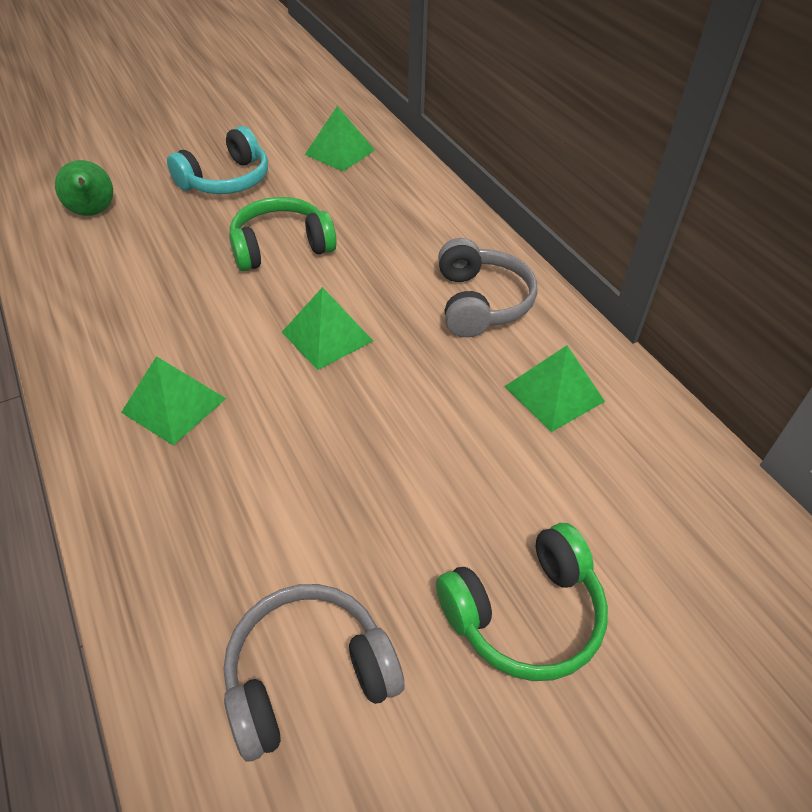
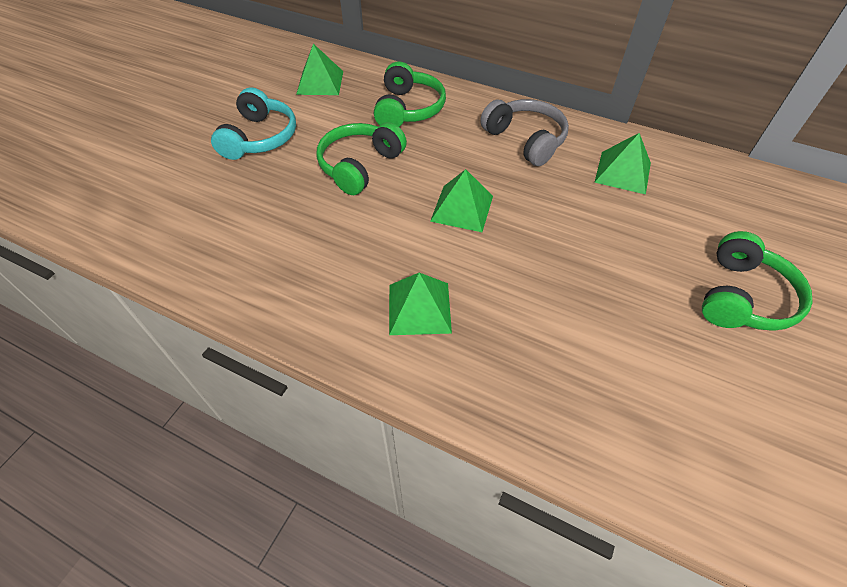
camera: 35 degrees left, 5 degrees up
(93, 213) = (179, 210): green pear -> none
(309, 675) = (689, 405): grey headphones -> none
(394, 214) = (408, 109): none -> green headphones

